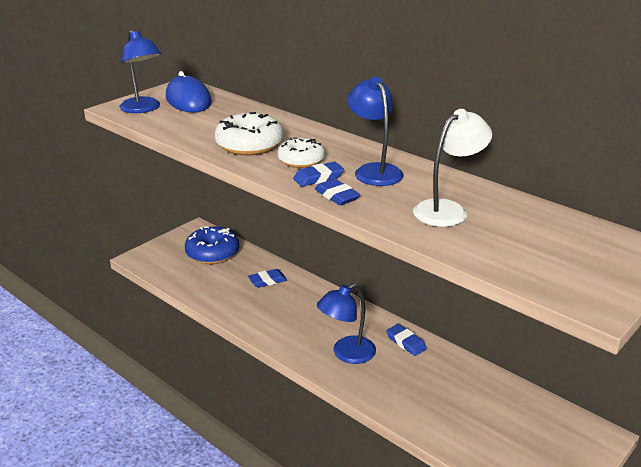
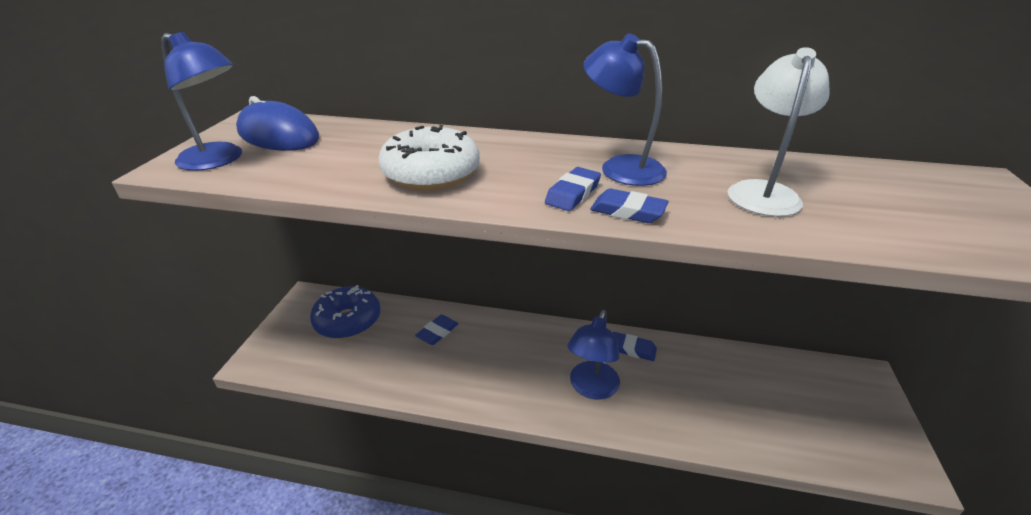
camera: 30 degrees left, 5 degrees up
(301, 160) = (522, 177): white donut -> none

